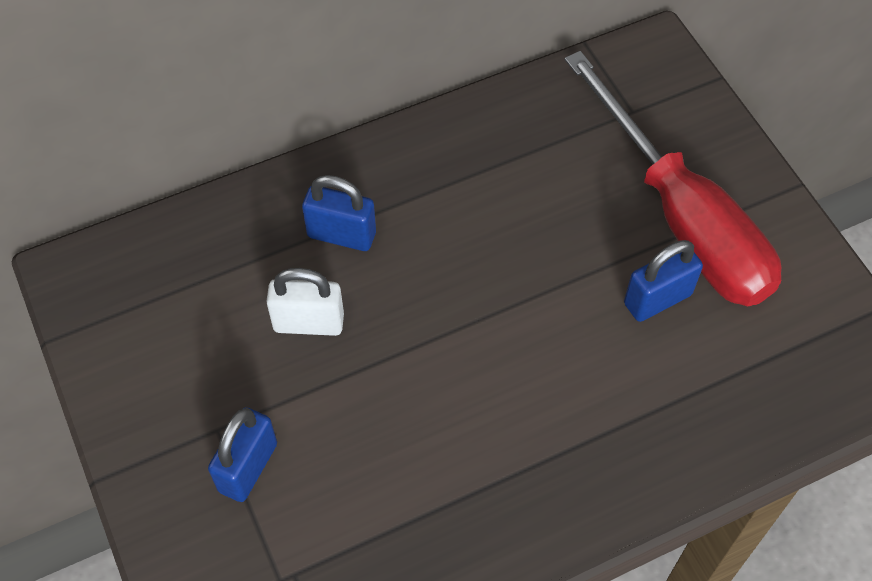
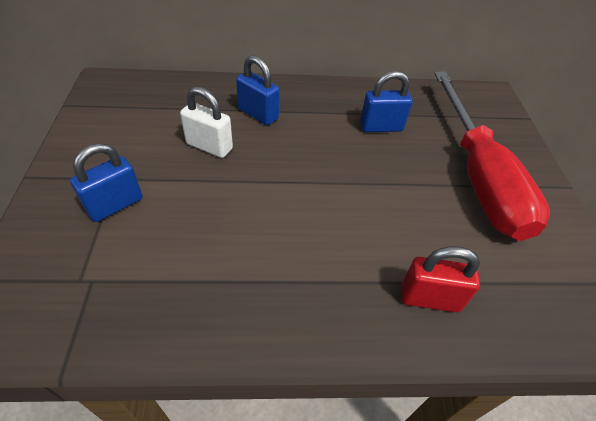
camera: 20 degrees right, 10 degrees down
(657, 299) = (442, 214): blue padlock -> blue padlock (381, 127)
(681, 422) = (429, 298): none -> red padlock

